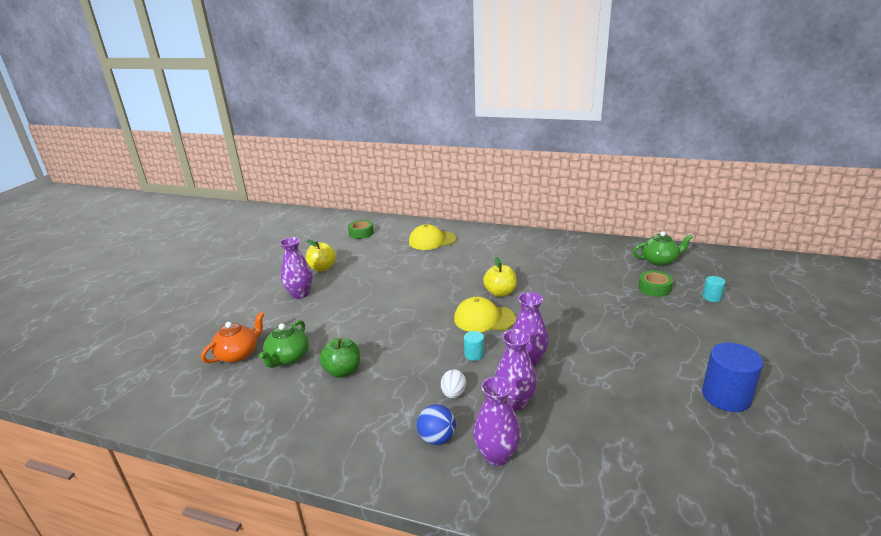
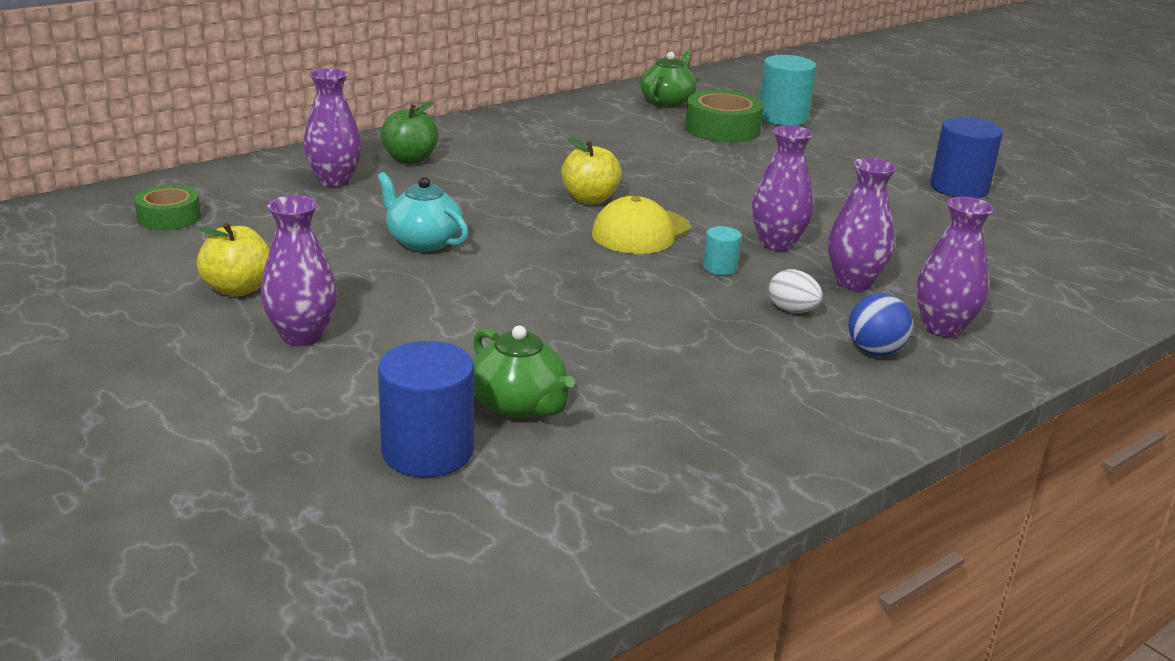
camera: 60 degrees left, 0 degrees up
(238, 354) = (428, 451): orange teapot -> blue cylinder
(343, 371) = (630, 369): green apple -> green apple (410, 159)
(403, 279) = (423, 242): none -> turquoise teapot
(432, 240) = (334, 181): yellow cap -> purple vase
(654, 288) = (722, 129): green tape -> green tape, size x1.57
(711, 297) = (782, 117): turquoise cylinder -> turquoise cylinder, size x2.00

